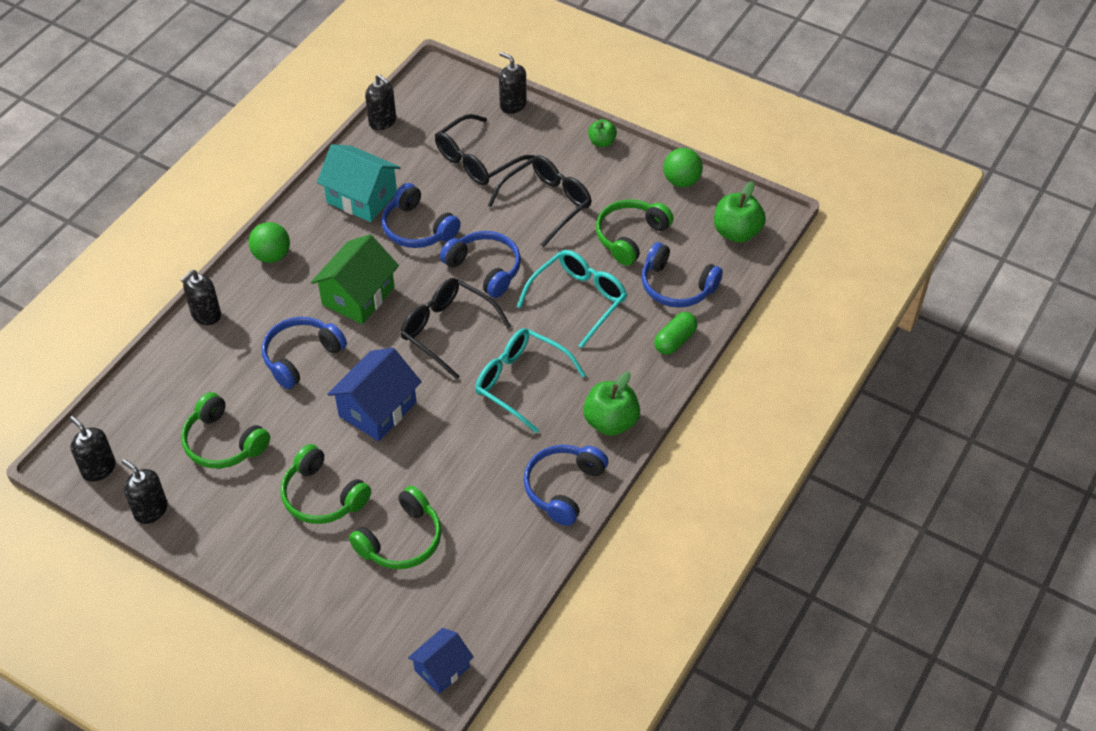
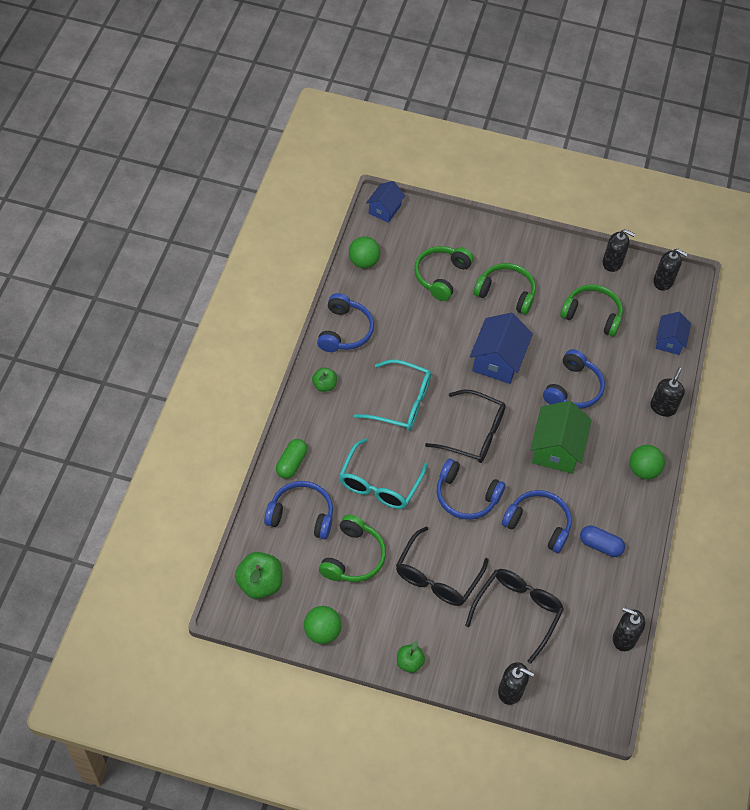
camera: 160 degrees right, 5 degrees up
(145, 389) = (669, 341): none -> blue house
(362, 197) = (600, 545): turquoise house -> blue capsule
(504, 585) = (363, 262): none -> green ball
(611, 422) = (324, 385): green apple -> green apple, size x0.59

